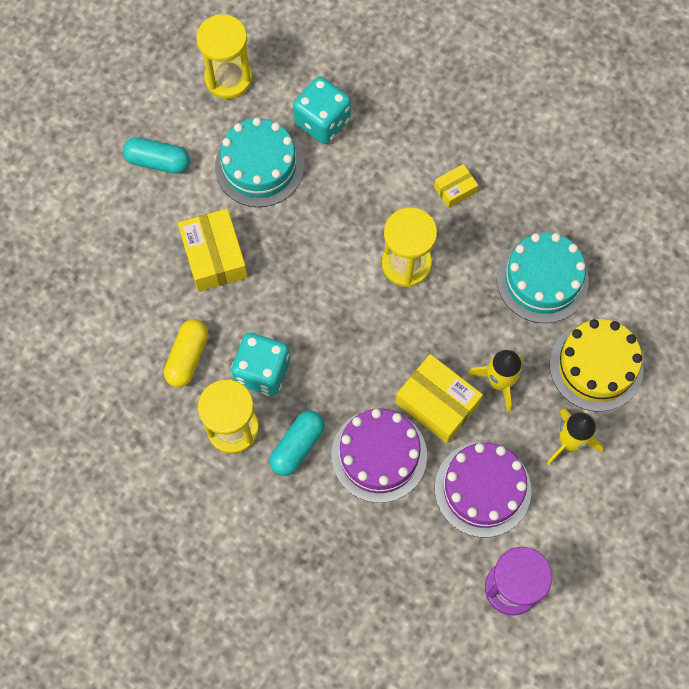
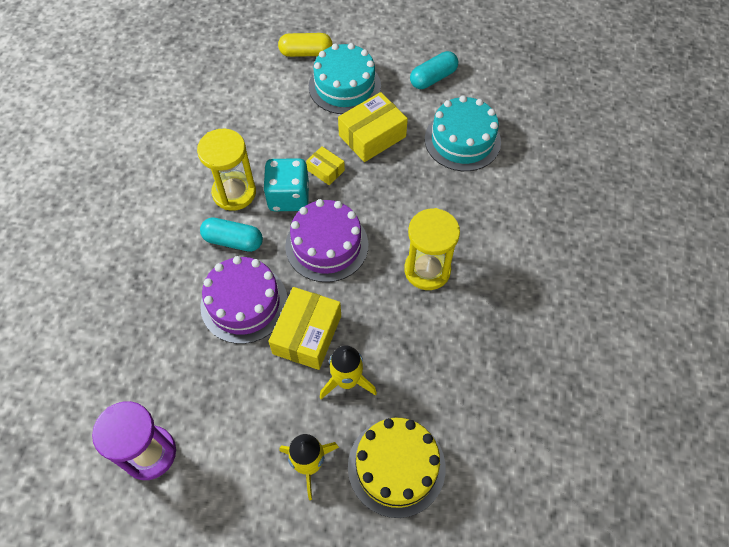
camera: 70 degrees right, 10 degrees down
(158, 161) = (433, 78): turquoise capsule -> turquoise capsule turned 60 degrees clockwise
(187, 357) = (282, 146): yellow capsule -> yellow capsule (306, 53)
(228, 78) = (526, 98): yellow hourglass -> none
(322, 121) = (525, 169): turquoise dice -> none
(455, 190) = (516, 286): yellow box -> yellow box (326, 170)
(482, 489) = (238, 398): purple cake -> purple cake (327, 245)
(542, 280) = (463, 388): turquoise cake -> turquoise cake (344, 86)

